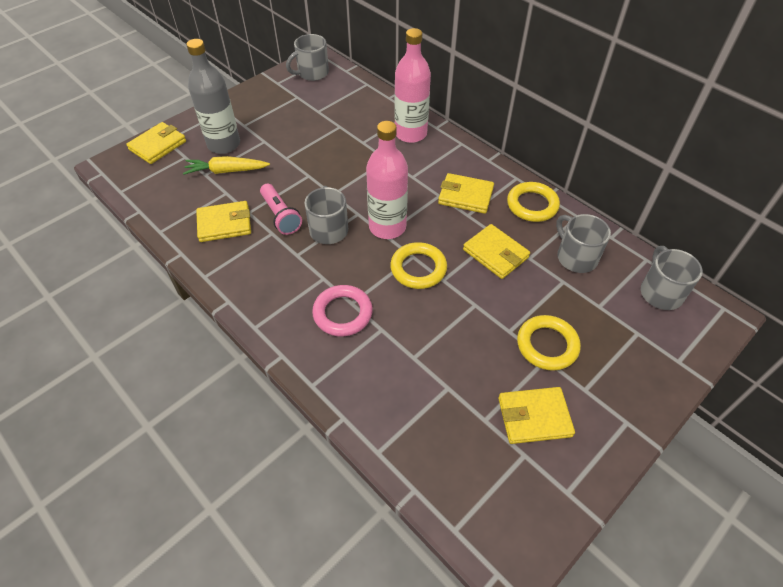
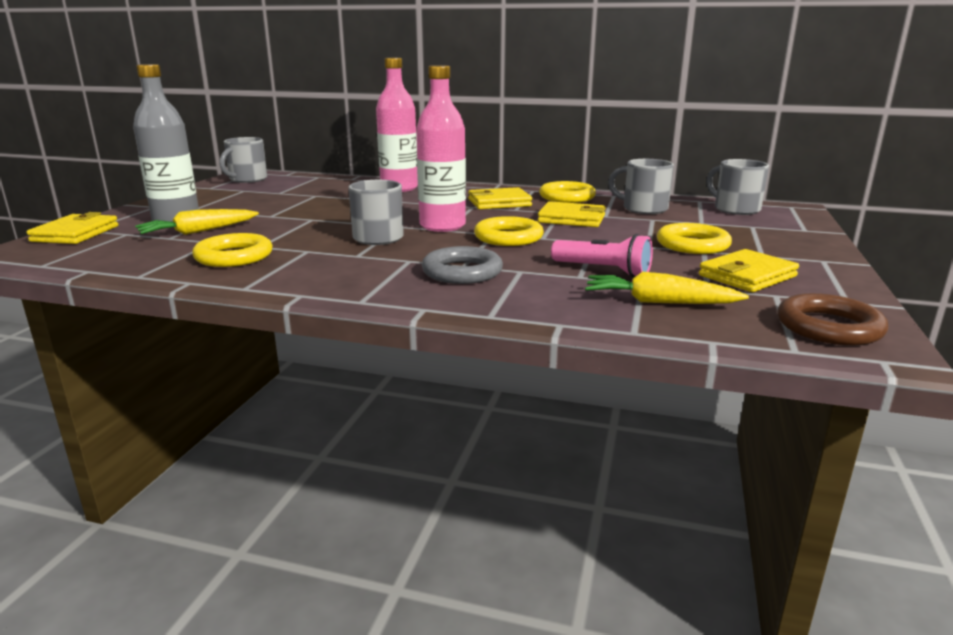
camera: 30 degrees left, 30 degrees down
(224, 224) = (234, 256): yellow wallet -> yellow ring
(281, 216) = (306, 241): pink flashlight -> pink flashlight (603, 270)
(342, 313) = (462, 272): pink ring -> grey ring
(431, 422) = (659, 302): none -> yellow carrot
(510, 517) = (829, 327): none -> brown ring

